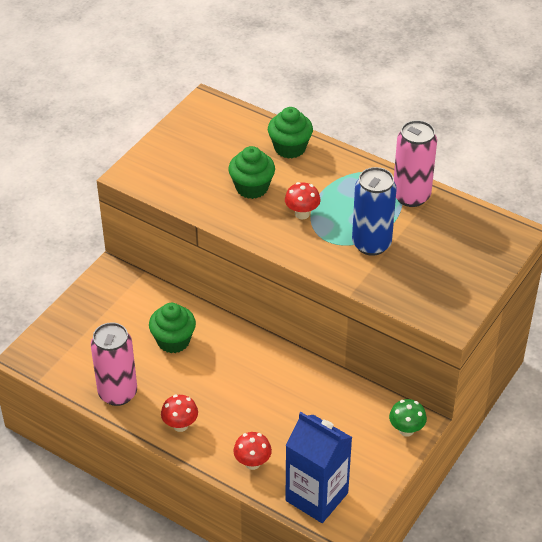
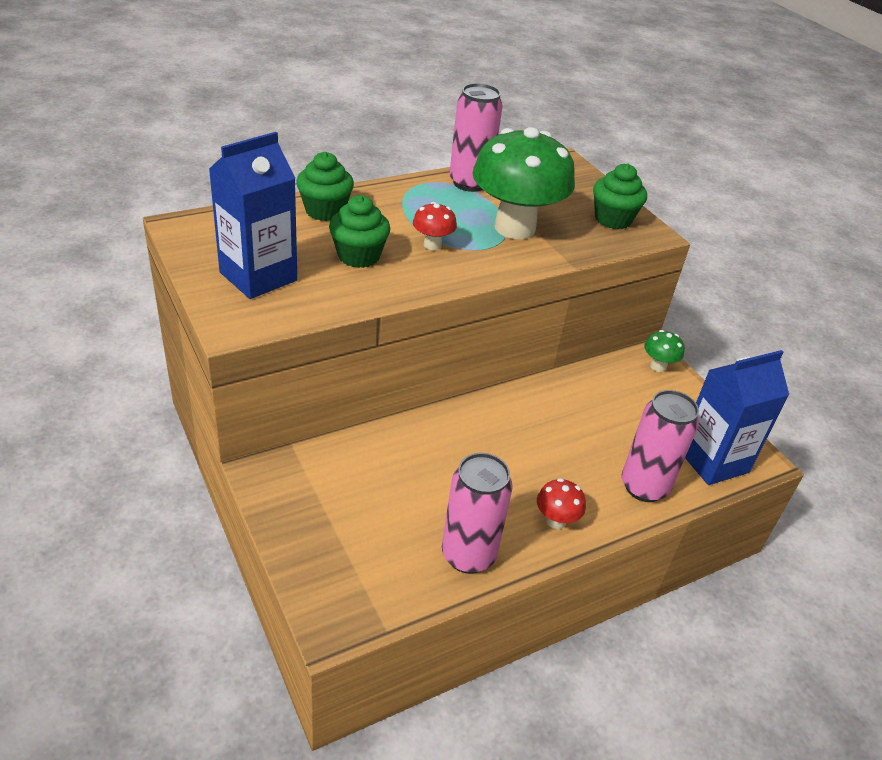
camera: 65 degrees left, 5 degrees down
(173, 341) = (423, 469): green cupcake -> green cupcake (613, 219)
(186, 159) = (258, 276): none -> blue carton
(252, 463) = (644, 487): red mushroom -> pink can
(371, 244) = (514, 228): blue can -> green mushroom

